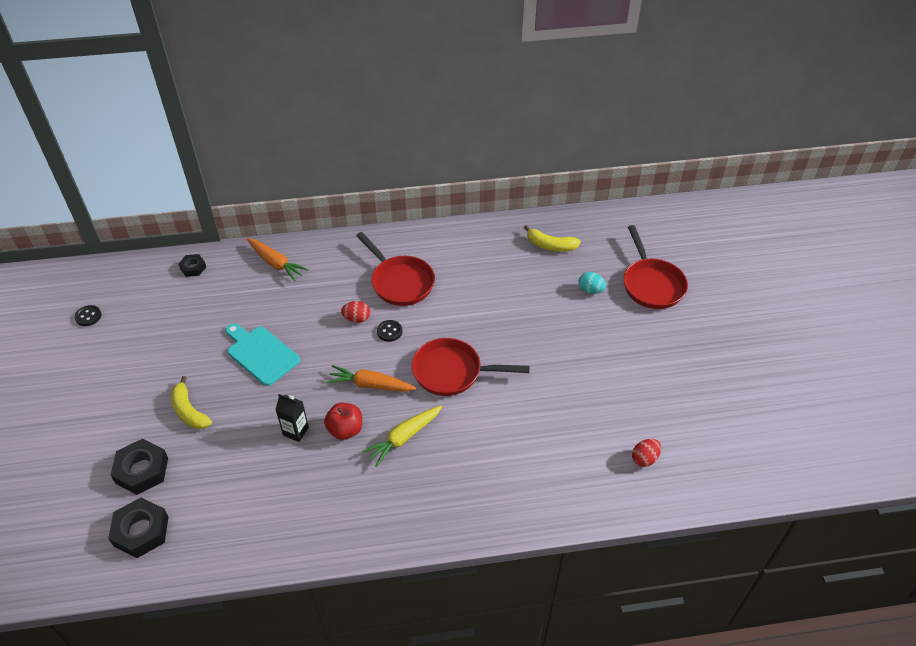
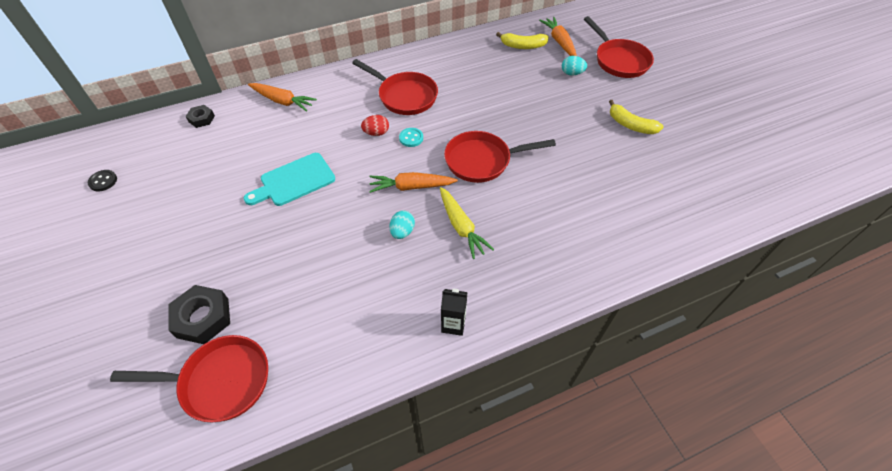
camera: 15 degrees left, 5 degrees up
(141, 531) = (220, 381): black nut -> red pan
(189, 411) = (237, 248): yellow banana -> yellow banana (630, 125)
(261, 354) = (294, 181): turquoise cutting board -> turquoise cutting board turned 60 degrees counterclockwise
(296, 431) = (354, 244): black carton -> black carton (453, 324)
(345, 430) = (402, 232): red apple -> turquoise egg
(389, 331) = (411, 138): black button -> turquoise button
(404, 438) = (461, 227): yellow carrot -> yellow carrot turned 60 degrees counterclockwise
(594, 248) = (559, 42): none -> orange carrot
(644, 458) = (682, 198): red egg -> none

